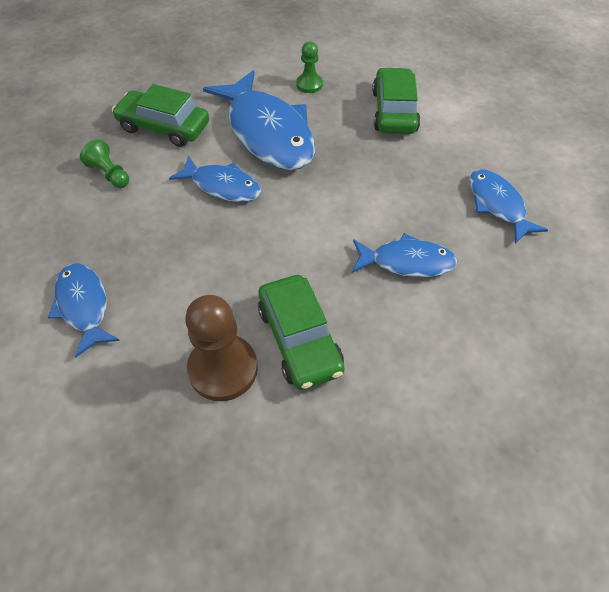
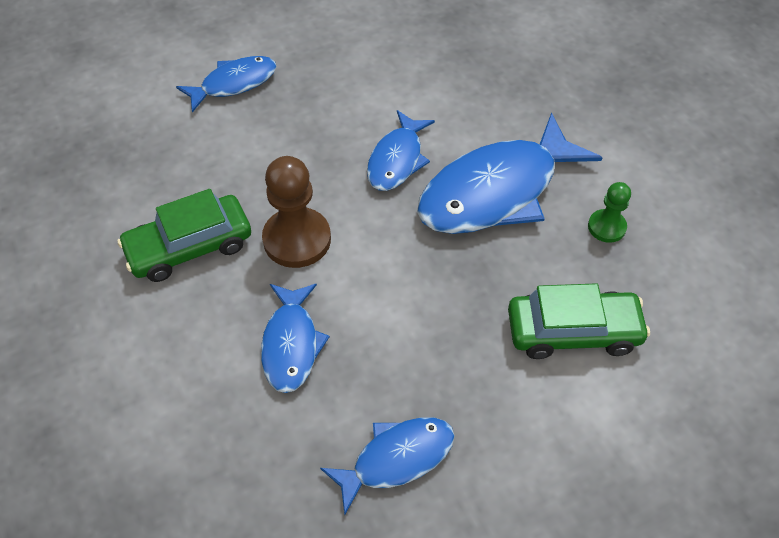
camera: 85 degrees right, 0 degrees up
(109, 174) = (403, 67): green pawn -> none
(164, 127) = (486, 95): green car -> none
(223, 369) = (161, 191): brown pawn -> brown pawn (297, 239)

